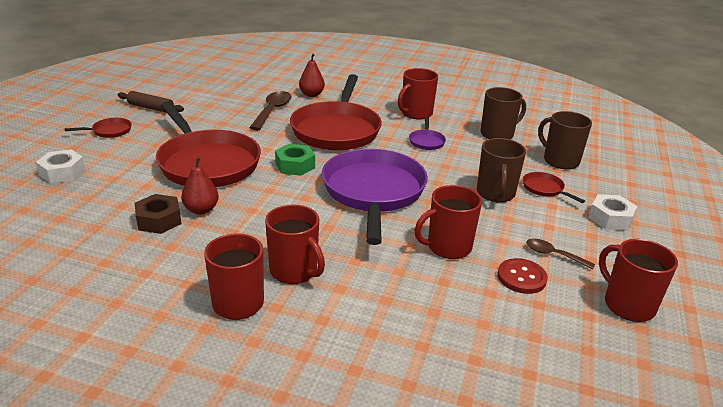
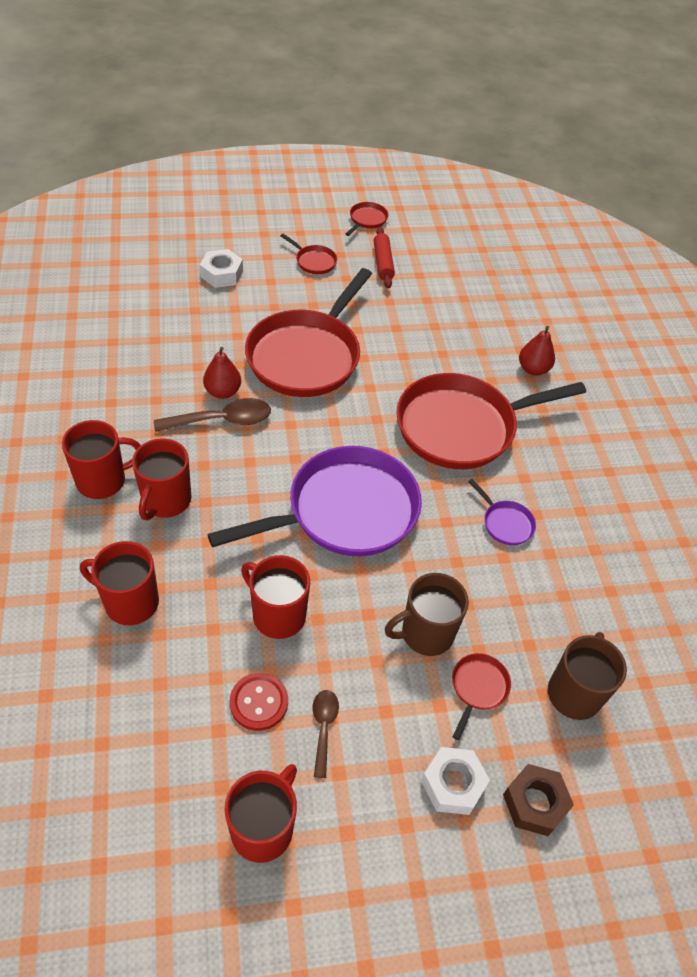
camera: 60 degrees right, 20 degrees up
(97, 99) = (367, 220): none -> red pan
(151, 108) = (383, 263): brown rolling pin -> red rolling pin
(159, 220) = (189, 372): brown nut -> brown nut (534, 803)
(272, 111) = (459, 354): brown spoon -> brown spoon (222, 420)
(295, 165) = (352, 424): green nut -> none
(416, 113) = (575, 488): red mug -> red mug (130, 602)
(426, 141) = (505, 523): purple pan -> purple pan turned 105 degrees counterclockwise
(498, 134) = (594, 597): brown mug -> none

